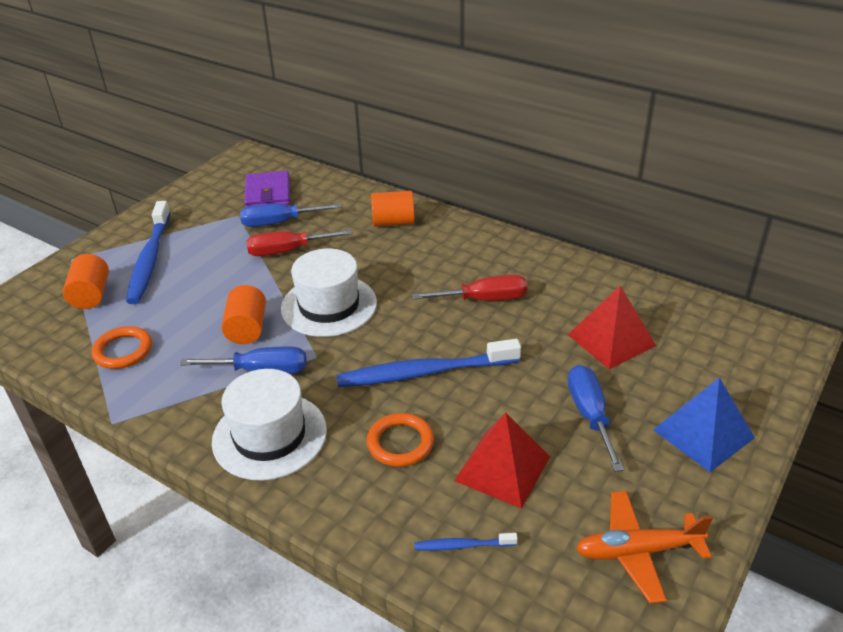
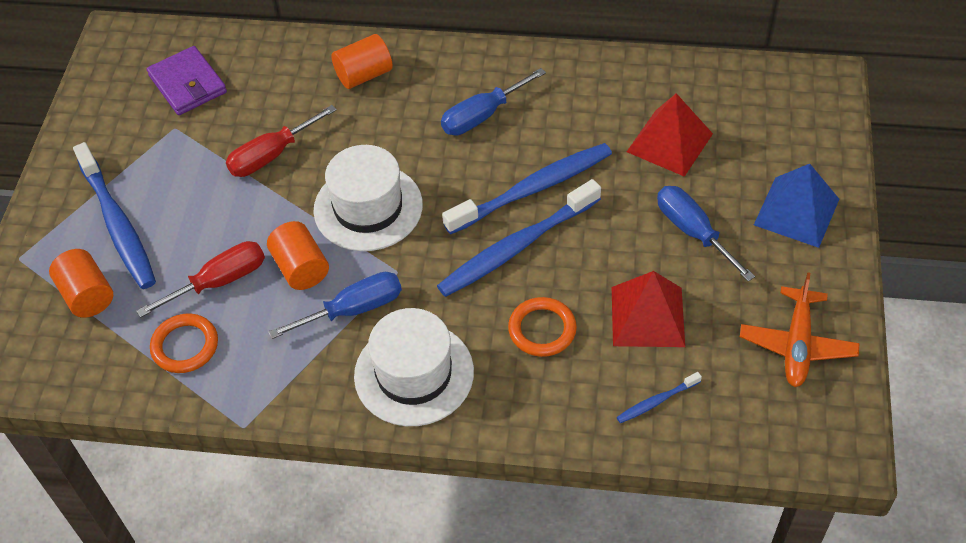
camera: 25 degrees left, 15 degrees up
(279, 223) = (233, 121): blue screwdriver -> blue screwdriver (482, 116)
(468, 335) = (533, 189): none -> blue toothbrush
(484, 299) = (523, 140): red screwdriver -> red screwdriver (220, 281)
(637, 551) = (797, 344): orange plane -> orange plane turned 45 degrees counterclockwise

